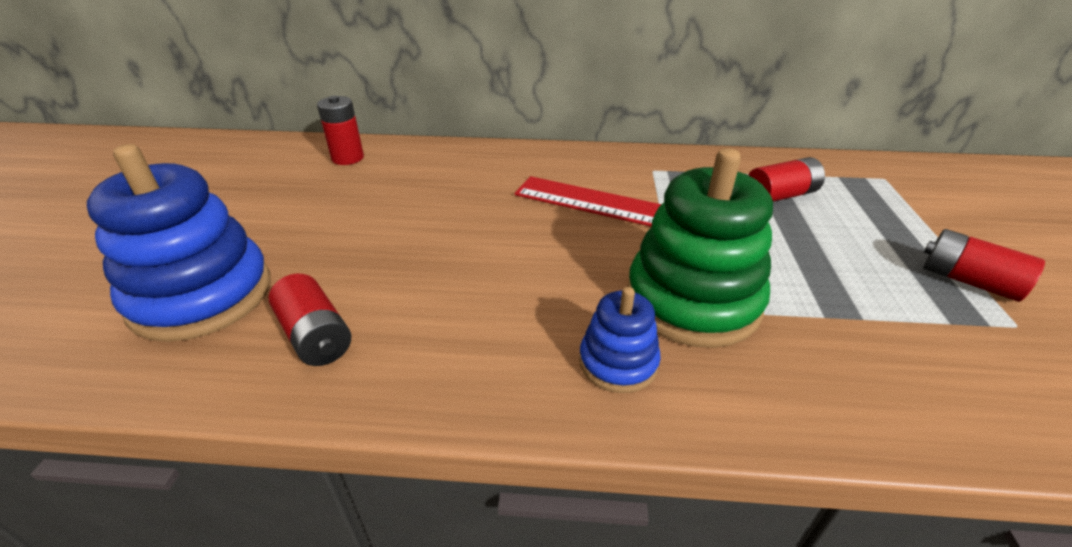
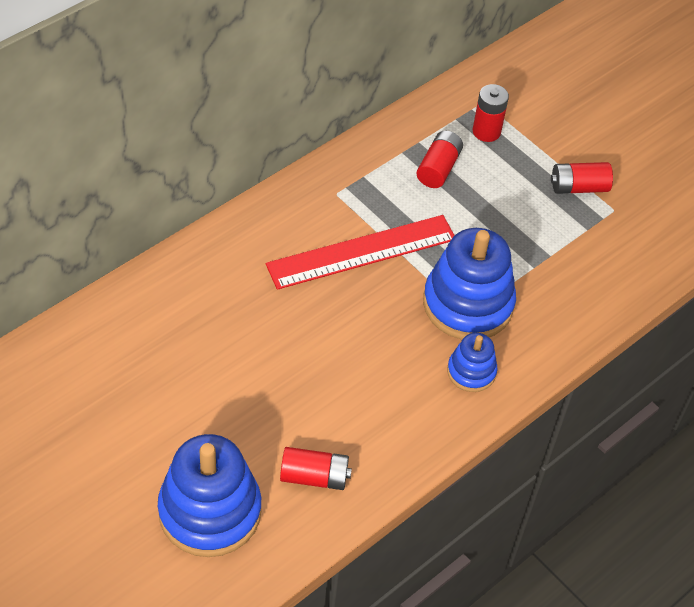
camera: 50 degrees left, 15 degrees up
(347, 158) = (96, 341): red battery -> red battery (486, 131)
(692, 301) = (468, 304): green stacking toy -> blue stacking toy

